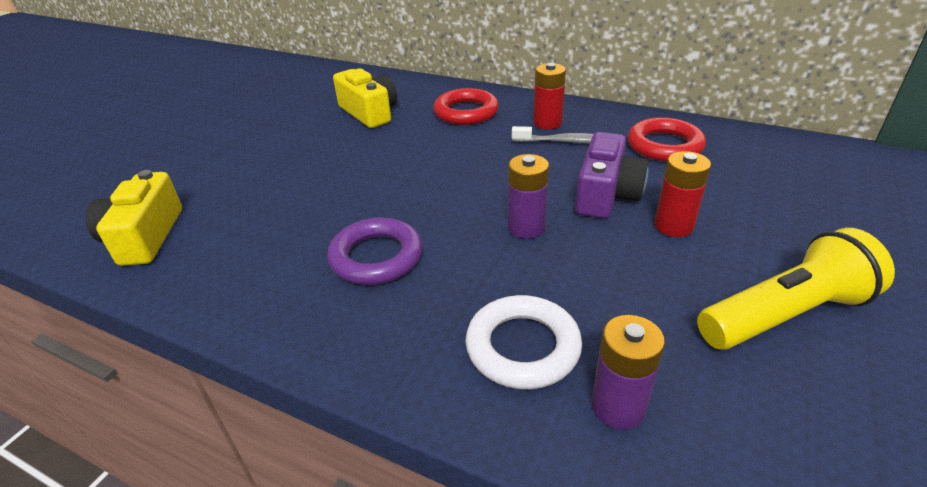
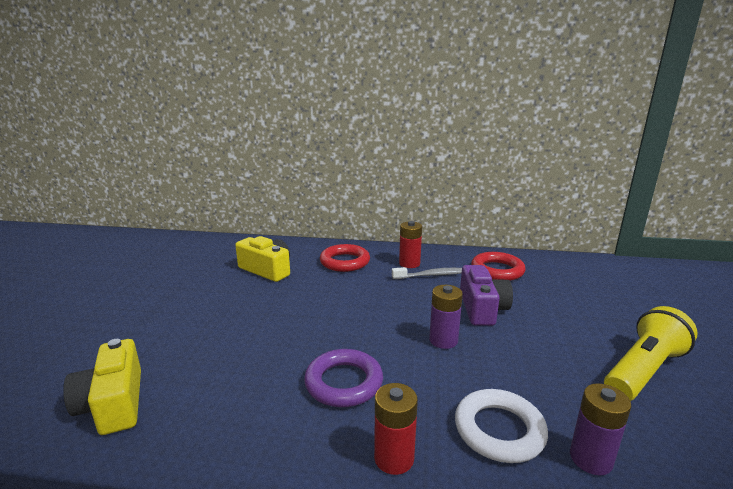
camera: 20 degrees left, 15 degrees down
(673, 226) = (539, 323): red battery -> red battery (394, 458)

